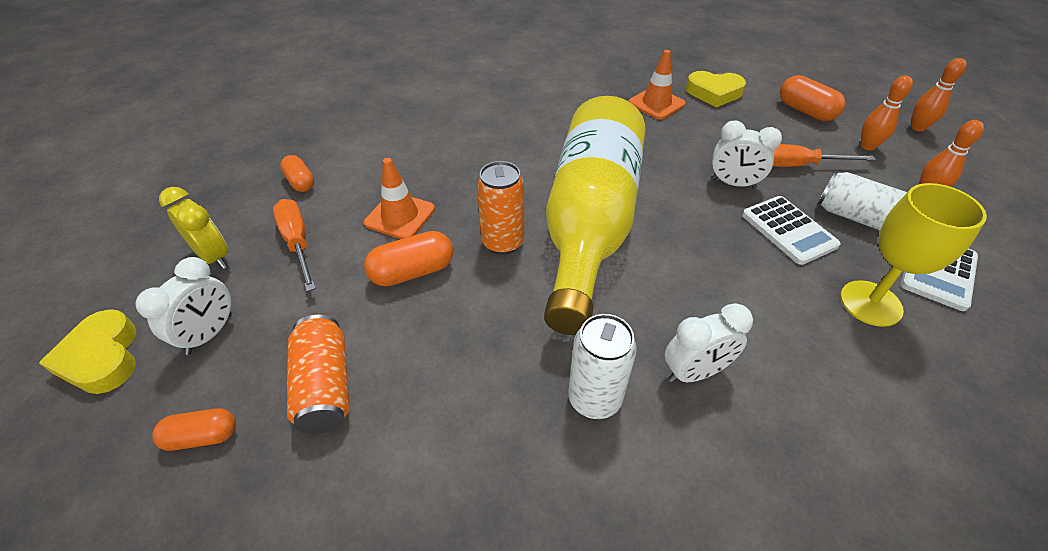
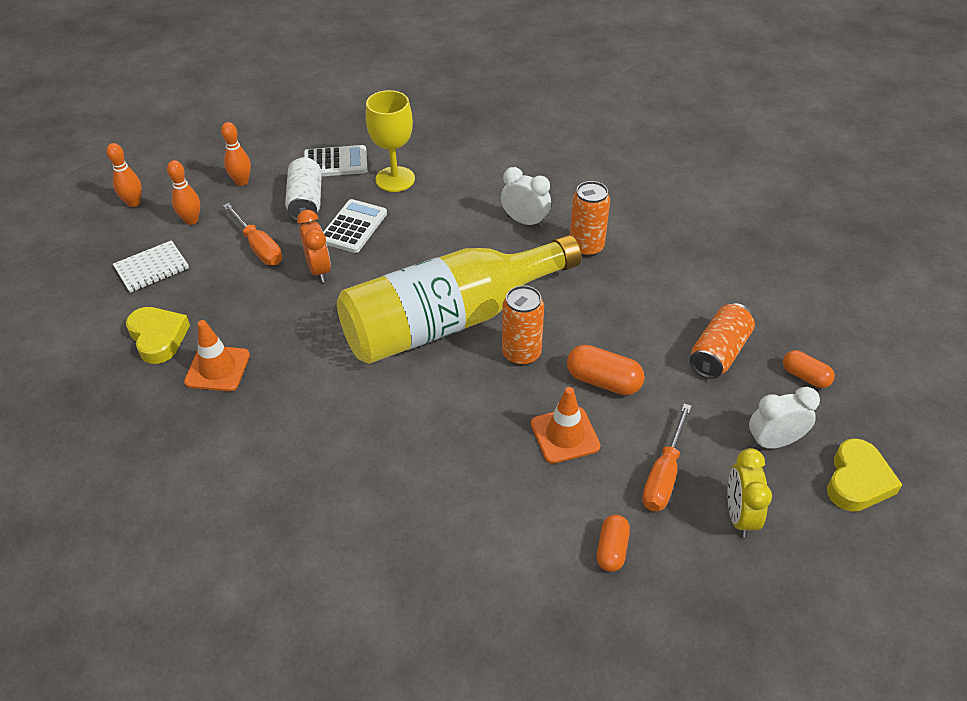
camera: 130 degrees left, 0 degrees up
(594, 398) = (586, 247): white can -> orange can
(733, 184) = (319, 270): white clock -> orange clock
(805, 111) = (152, 268): orange capsule -> white notebook

